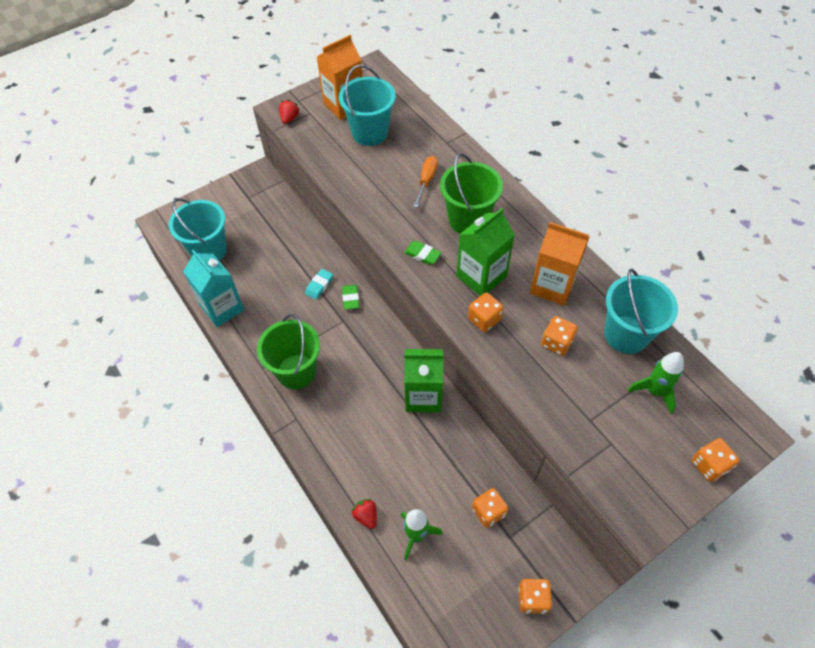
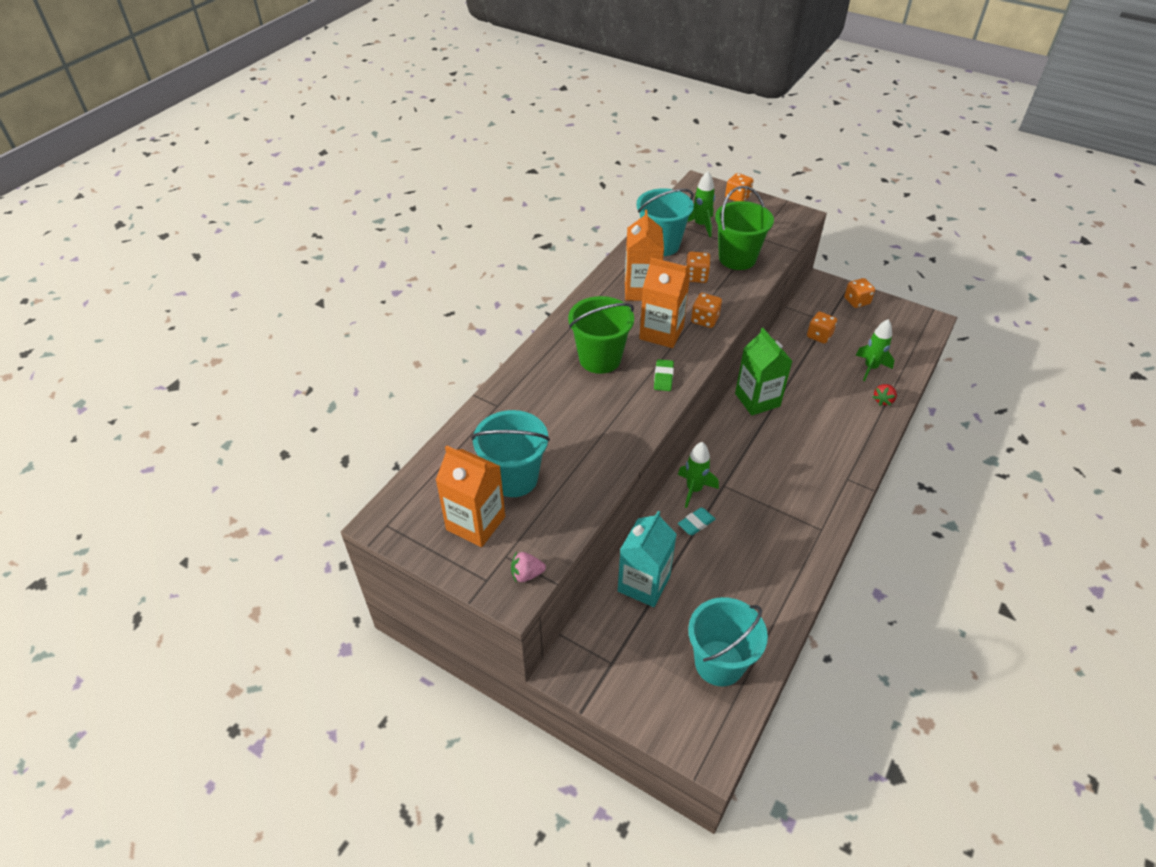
camera: 115 degrees left, 10 degrees down
(222, 308) = (784, 603): turquoise carton -> turquoise carton (643, 584)
(289, 118) = (527, 574): red strawberry -> pink strawberry
(296, 371) = (803, 499): green bucket -> green bucket (737, 258)
(319, 285) = (696, 523): turquoise eraser -> turquoise eraser turned 45 degrees counterclockwise
(350, 298) = (694, 489): green eraser -> green rocket
(426, 181) = (564, 404): orange screwdriver -> none
(481, 276) = (661, 333): green carton -> orange carton

